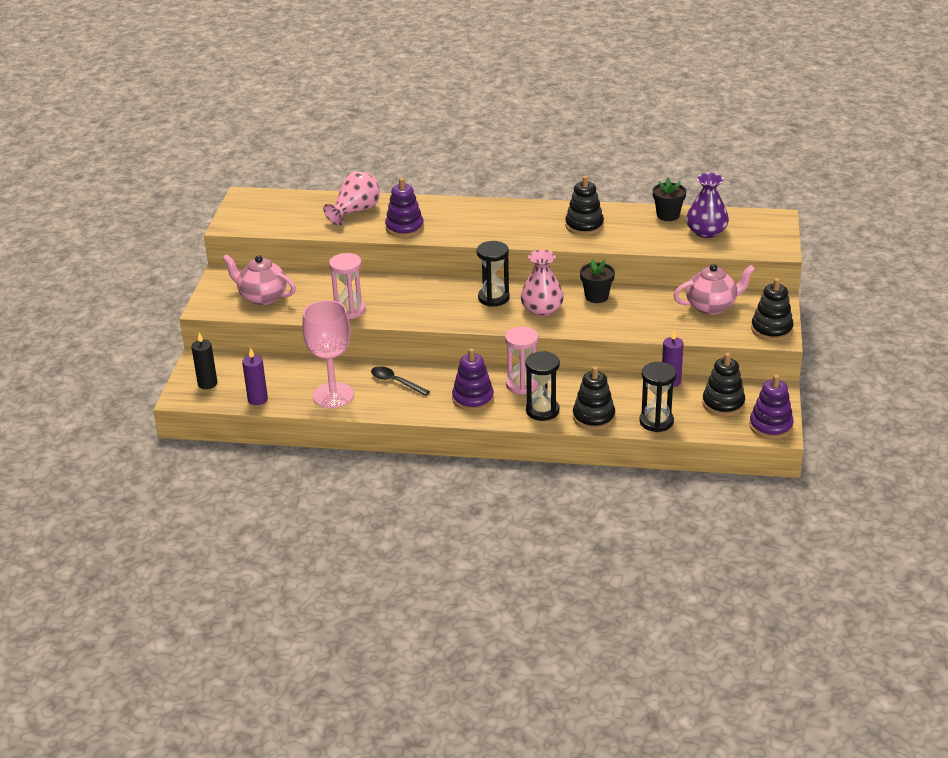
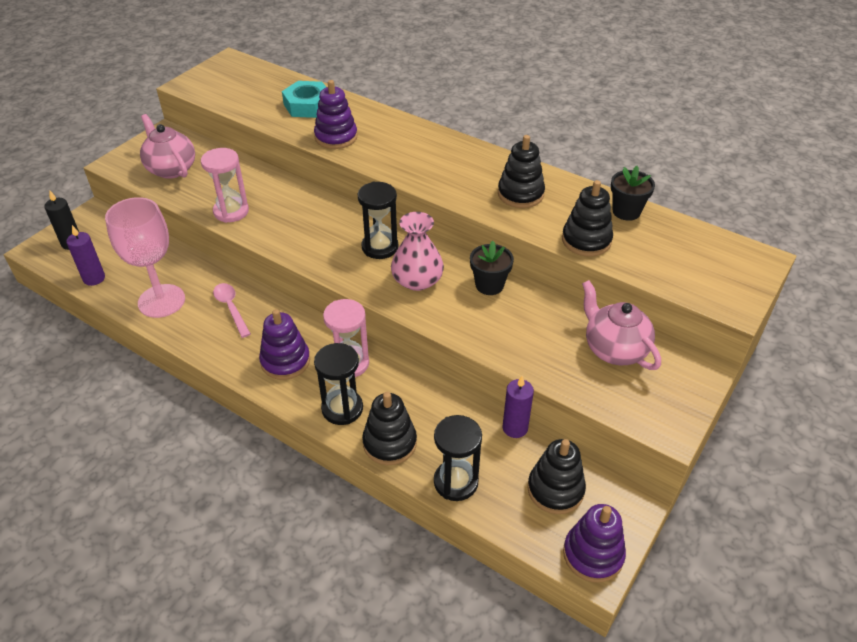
camera: 25 degrees right, 10 degrees up
(355, 212) = (307, 105): pink vase -> turquoise nut
(395, 382) = (231, 308): black spoon -> pink spoon
(706, 232) = (657, 249): purple vase -> none
(712, 306) = (614, 349): pink teapot -> pink teapot turned 135 degrees counterclockwise
(771, 329) = (668, 414): black stacking toy -> black stacking toy (586, 240)

